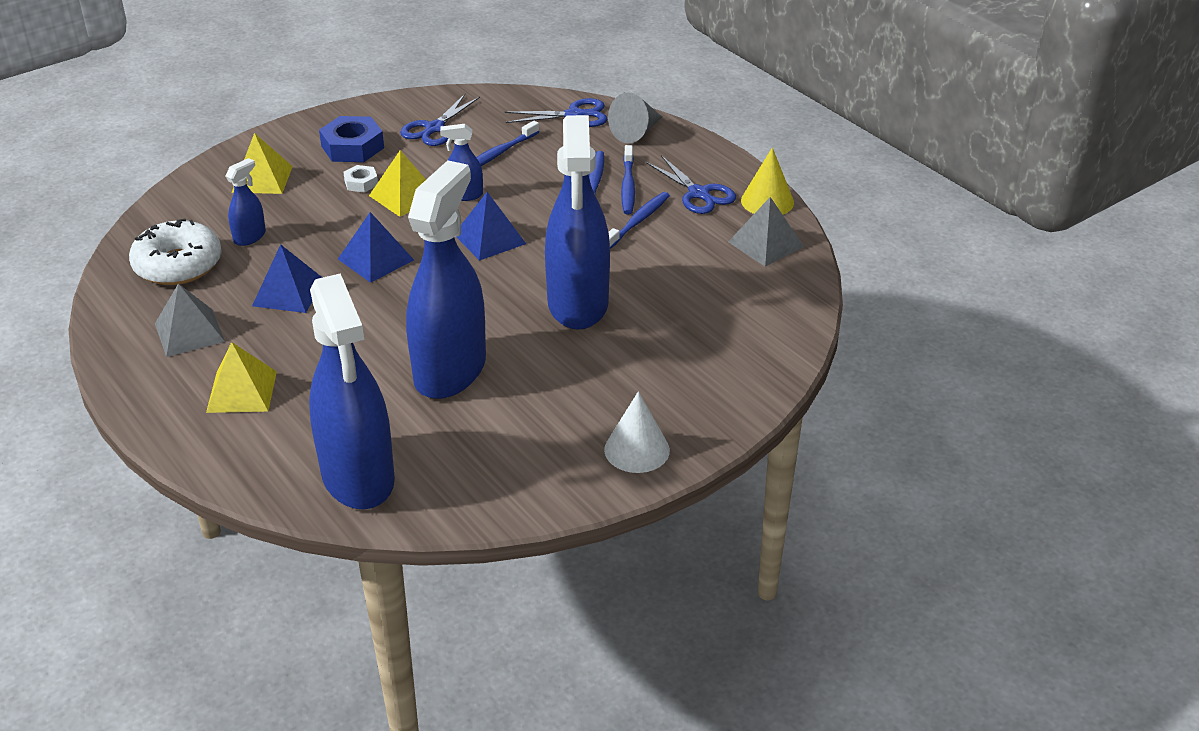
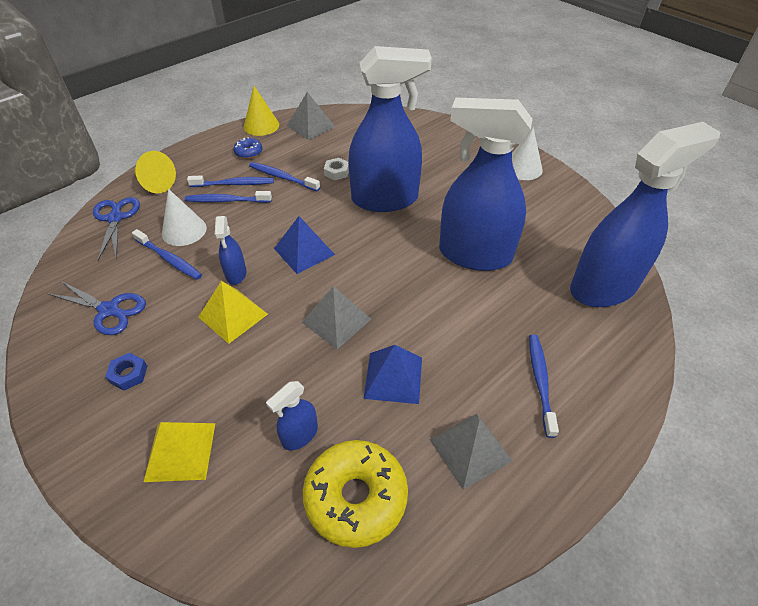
camera: 95 degrees left, 10 degrees up
(178, 265) = (356, 497): white donut -> yellow donut
(241, 391) = (540, 382): yellow pyramid -> blue toothbrush
(250, 237) = (299, 435): blue spray bottle -> blue spray bottle turned 75 degrees counterclockwise
(352, 147) = (128, 374): blue nut -> blue nut, size x0.54
(361, 183) = (204, 354): white nut -> white nut (336, 172)
(376, 259) = (336, 320): blue pyramid -> grey pyramid
(544, 158) = (184, 230): none -> white cone
(636, 132) = (155, 183): grey cone -> yellow cone
(699, 194) = (248, 152): blue scissors -> blue donut

